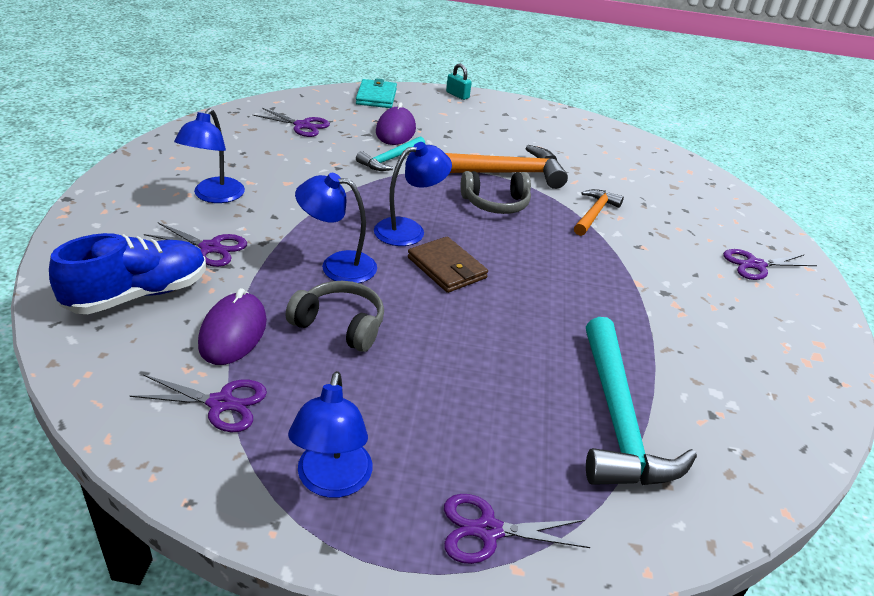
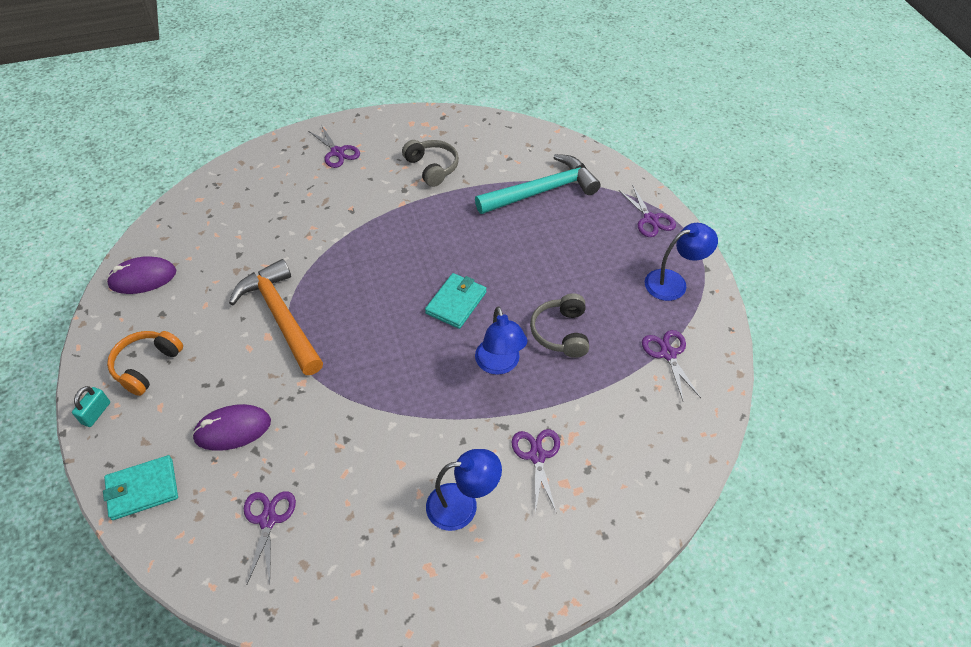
camera: 110 degrees left, 15 degrees up
(138, 295) = (621, 462): blue shoe -> none
(233, 332) = (612, 383): purple mouse -> purple mouse (143, 278)
(390, 159) = (303, 405): turquoise hammer -> none
(409, 230) = (420, 343): blue lamp -> none
(447, 268) = (456, 302): brown wallet -> turquoise wallet
(488, 116) = (147, 366): none -> orange headphones
(495, 203) = (340, 304): grey headphones -> grey headphones (432, 168)
(594, 214) = (317, 242): orange hammer -> none

